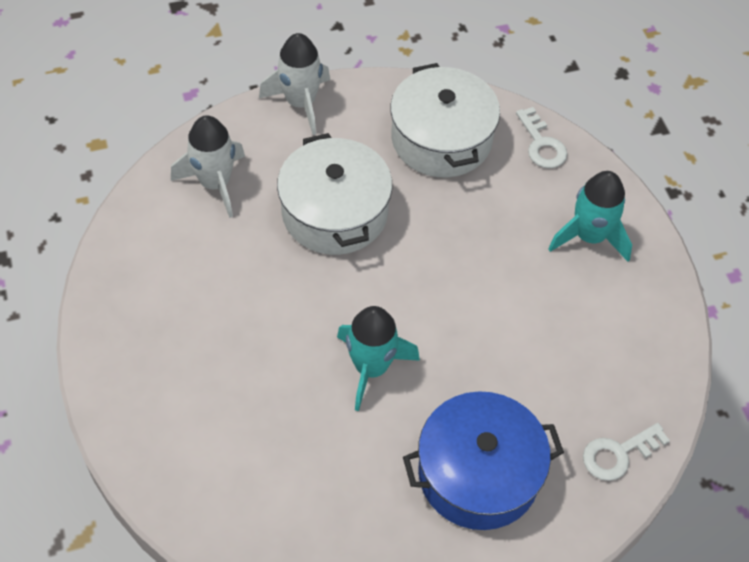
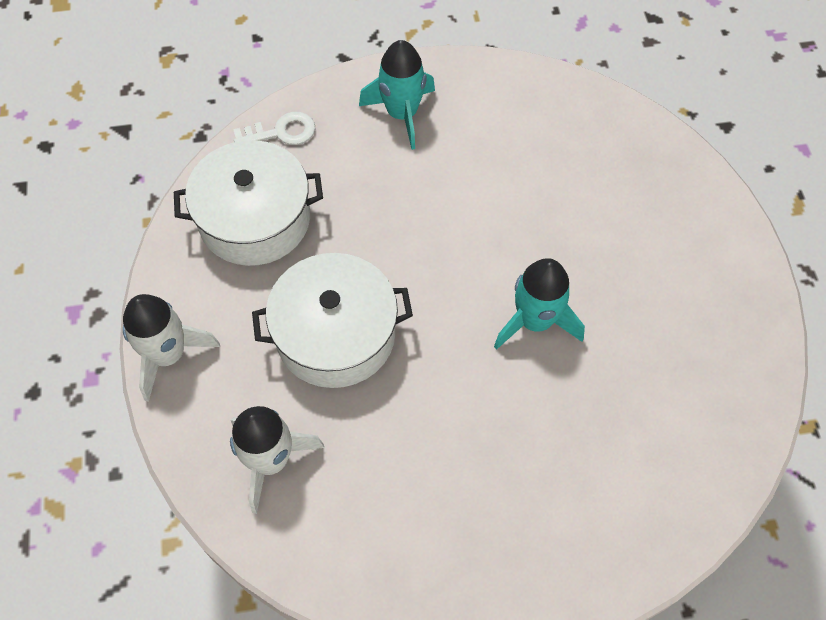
camera: 80 degrees left, 5 degrees up
(478, 473) = (652, 245): blue pot -> none
(618, 454) = (634, 137): white key -> none

